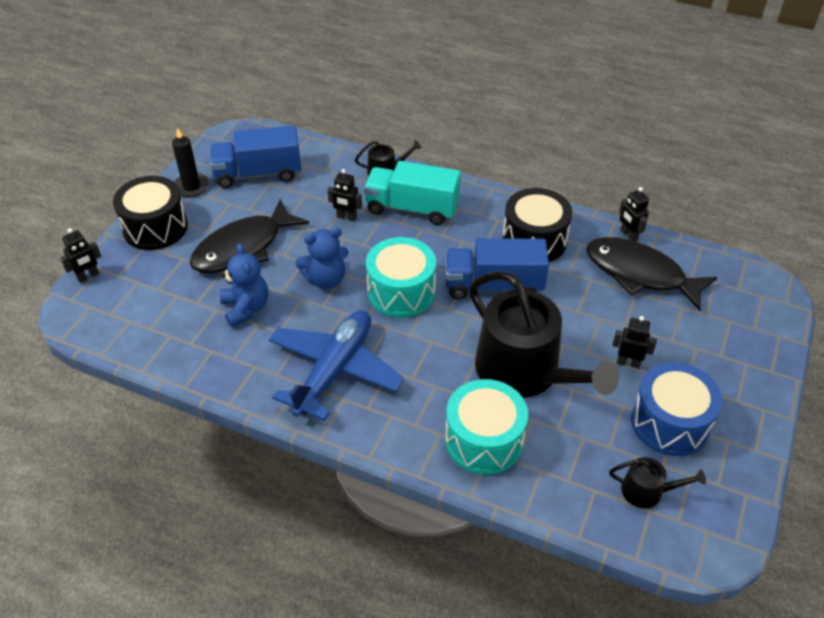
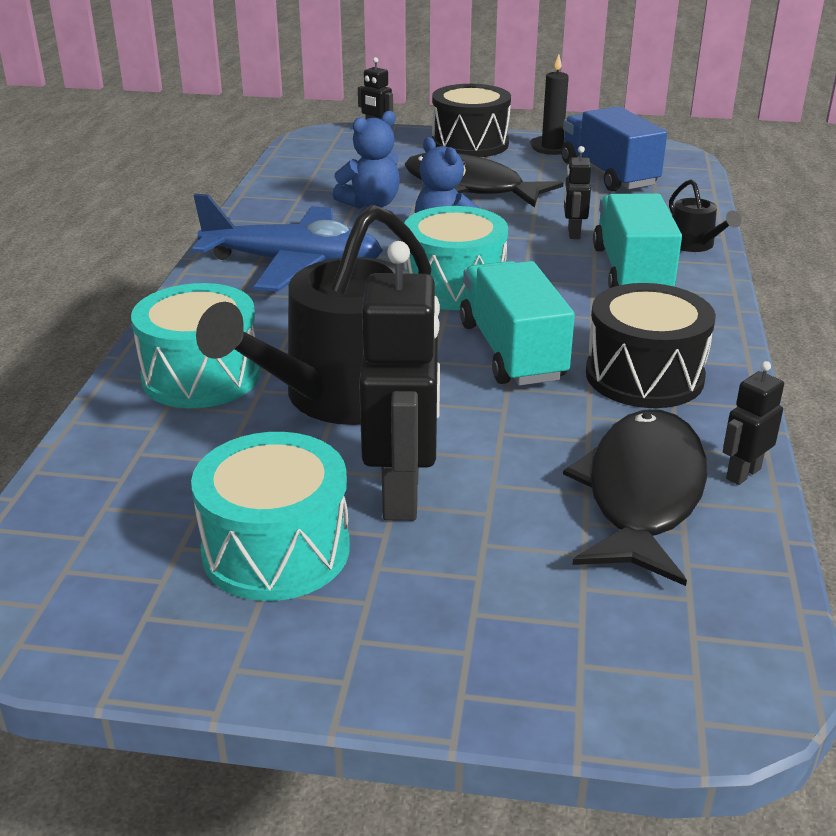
camera: 75 degrees right, 15 degrees down
(493, 285) = (512, 351): blue truck -> turquoise truck
(628, 363) = (402, 494): black robot -> black robot, size x2.05
(647, 491) = (122, 532): black watering can -> none
(669, 423) = (276, 550): blue drum -> turquoise drum

